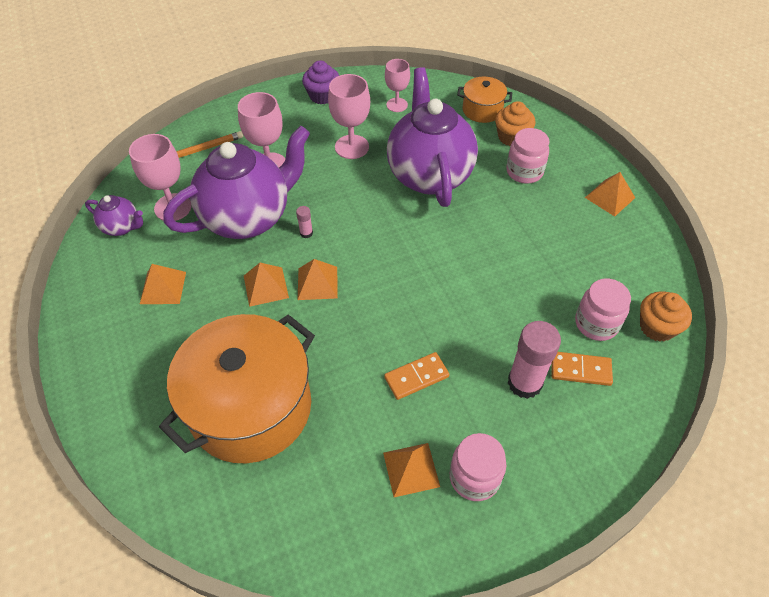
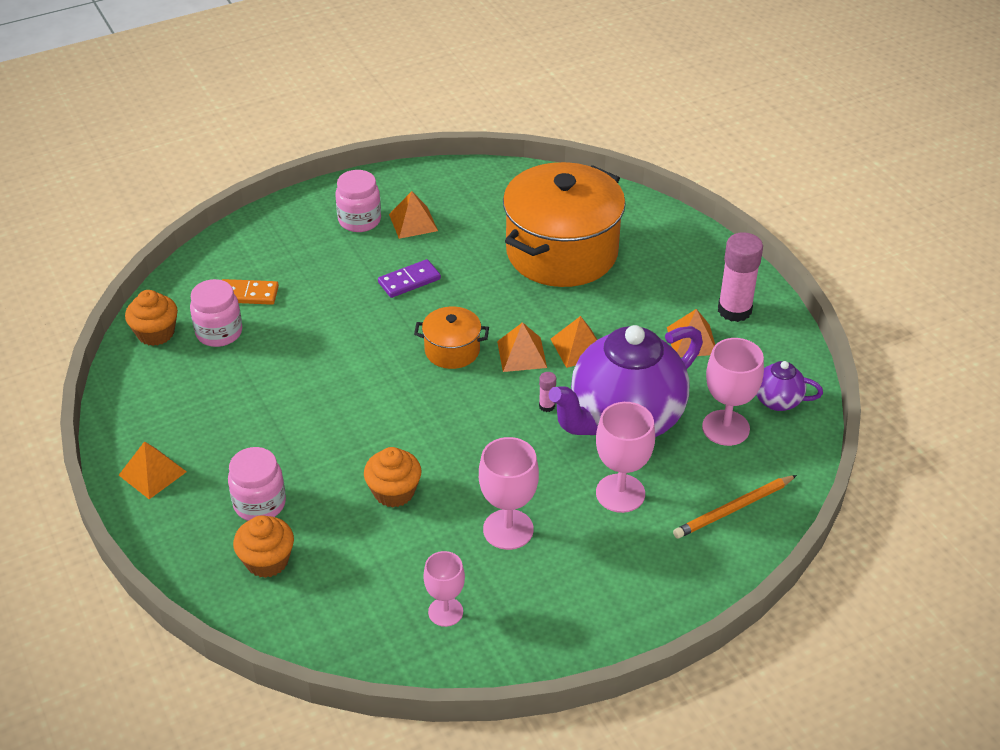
camera: 175 degrees right, 10 degrees down
(322, 96) = (571, 623): purple cupcake -> none
(416, 377) = (409, 281): orange domino -> purple domino
(429, 175) = (394, 492): purple teapot -> orange cupcake
(482, 110) = (306, 610): orange pot -> orange pot (452, 350)
(524, 383) = (305, 282): pink glue stick -> pink glue stick (734, 310)

